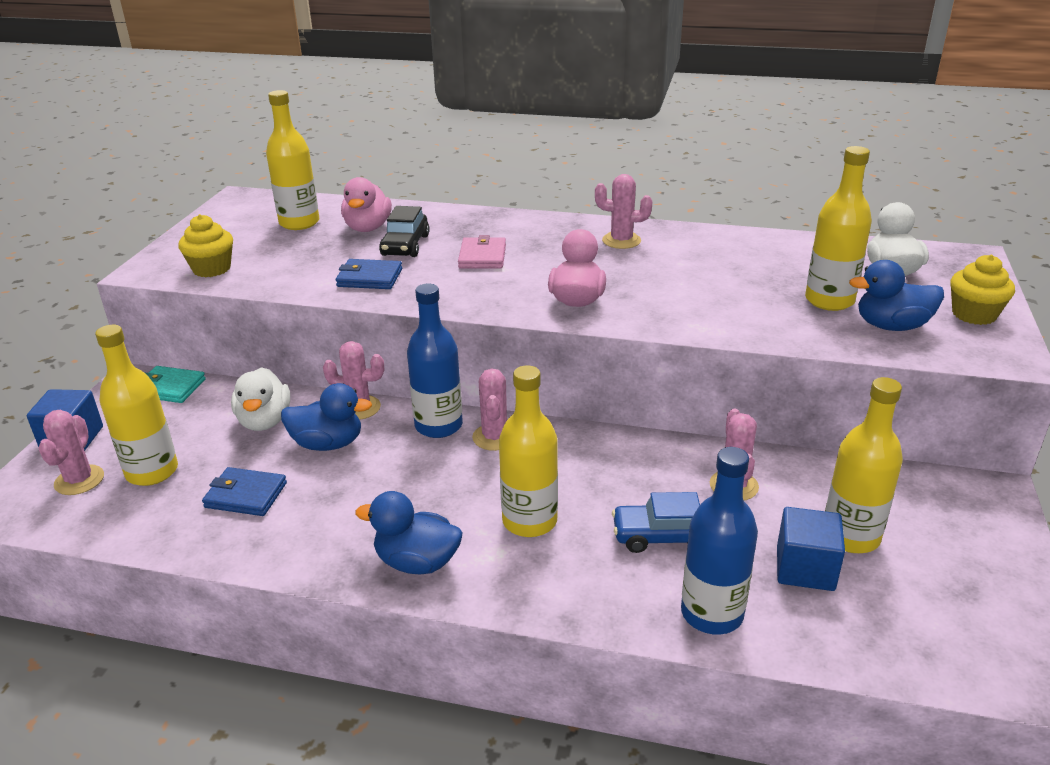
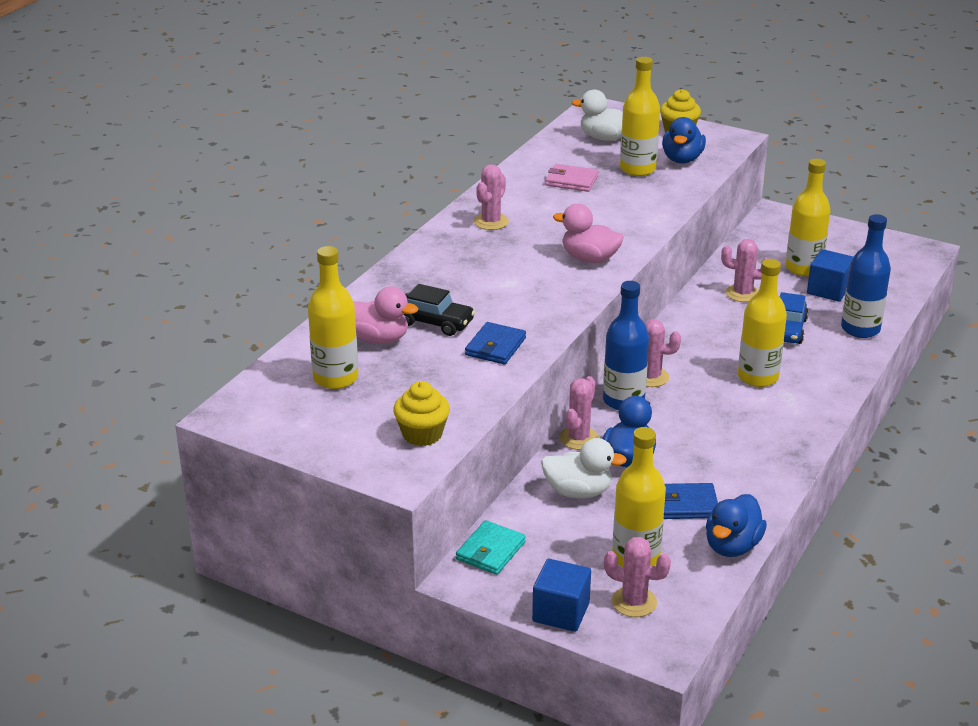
camera: 75 degrees left, 0 degrees up
(246, 495) = (687, 504): blue wallet -> blue wallet turned 60 degrees clockwise
(417, 562) = (790, 429): blue duck -> blue duck (732, 546)
(482, 256) = (484, 287): pink wallet -> pink wallet (571, 181)

